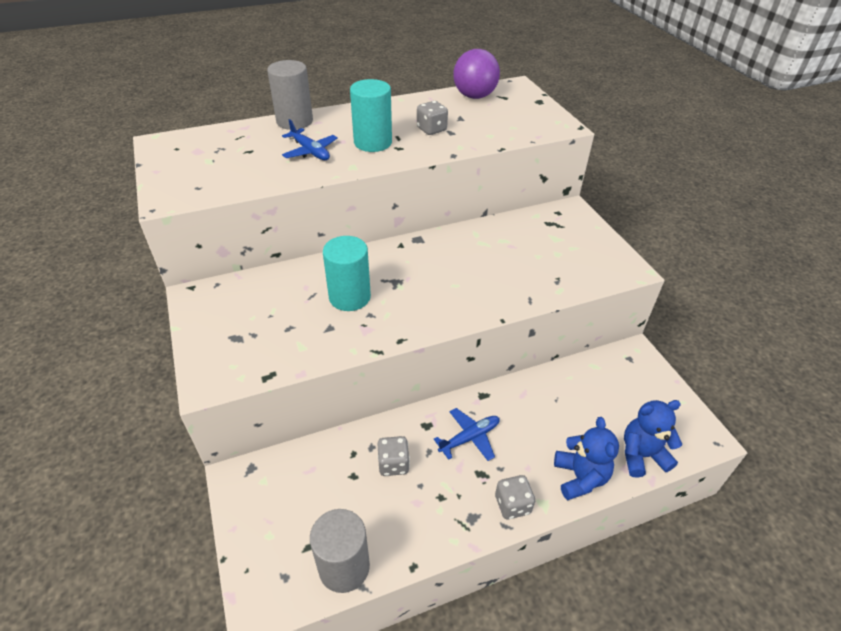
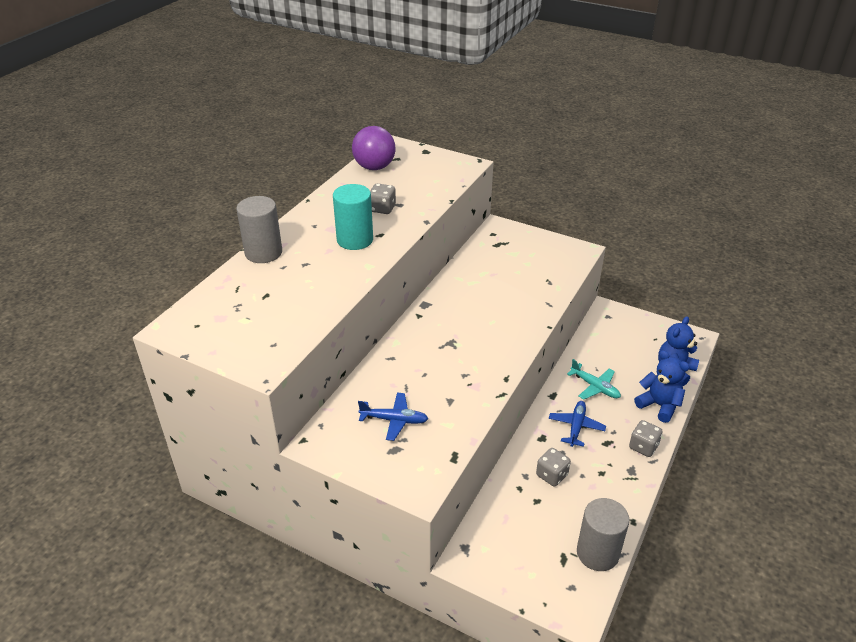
camera: 40 degrees left, 5 degrees down
(310, 151) = (317, 270): blue plane -> blue plane (394, 420)
(349, 297) = (434, 372): turquoise cylinder -> none
(533, 414) = (595, 387): none -> turquoise plane

